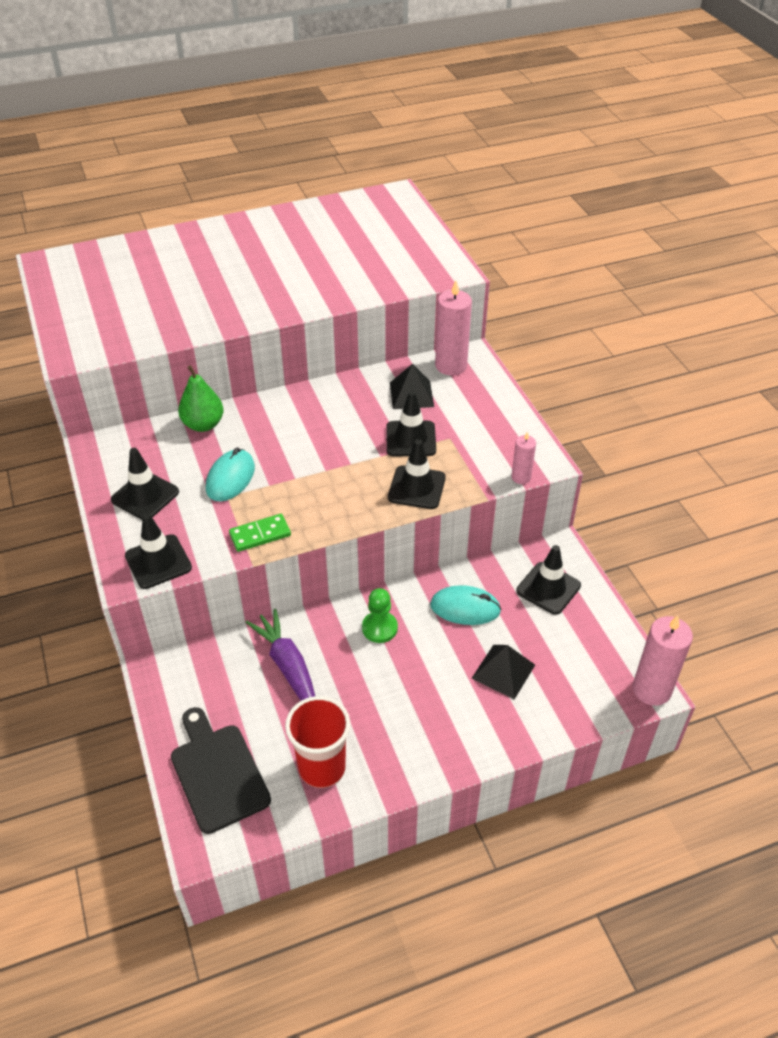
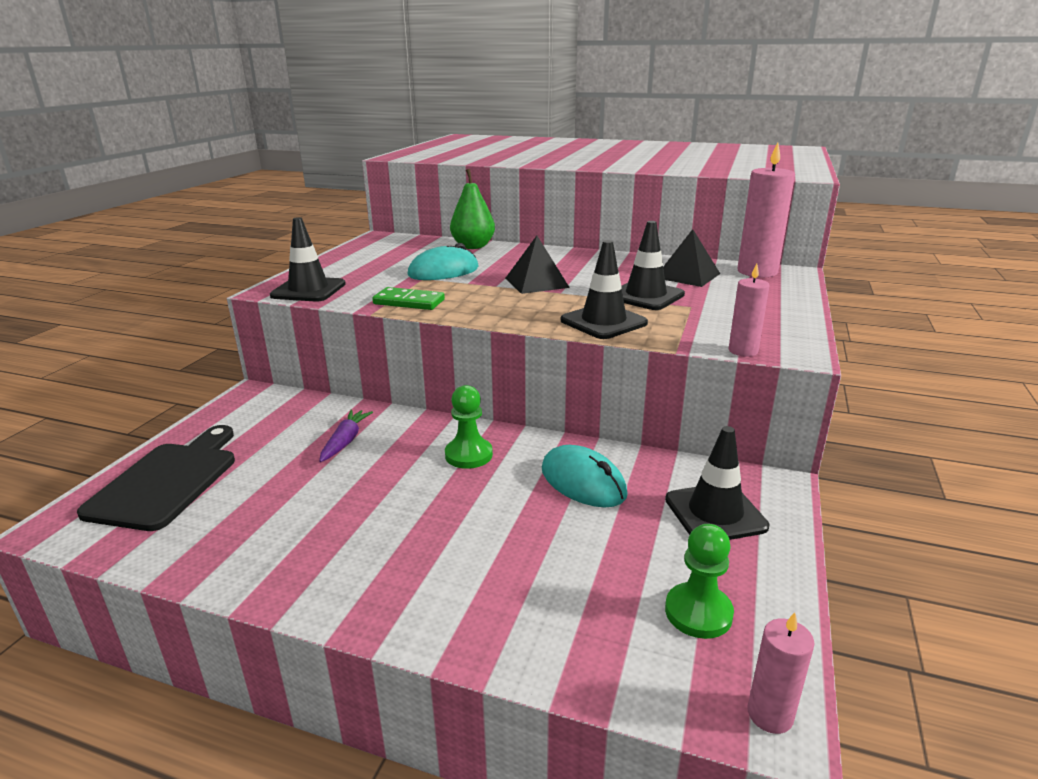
camera: 40 degrees right, 20 degrees down
(145, 496) = (366, 262): black traffic cone -> none
(288, 666) = (345, 441): purple carrot -> purple carrot, size x0.59
(322, 768) = (244, 531): red cup -> none
(503, 671) = (555, 560): black pyramid -> black pyramid (536, 282)
(589, 658) = (698, 612): none -> green pawn
(651, 689) = (770, 714): pink candle -> pink candle, size x0.55

